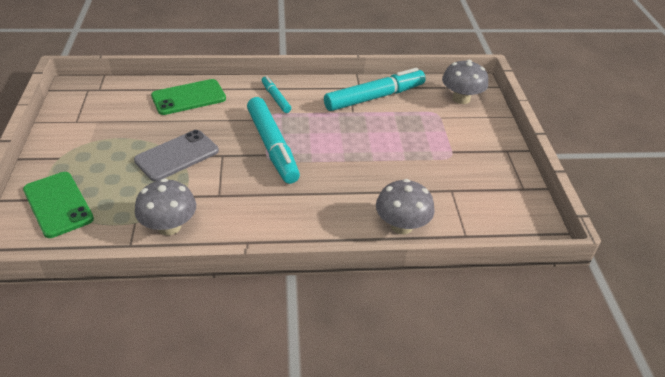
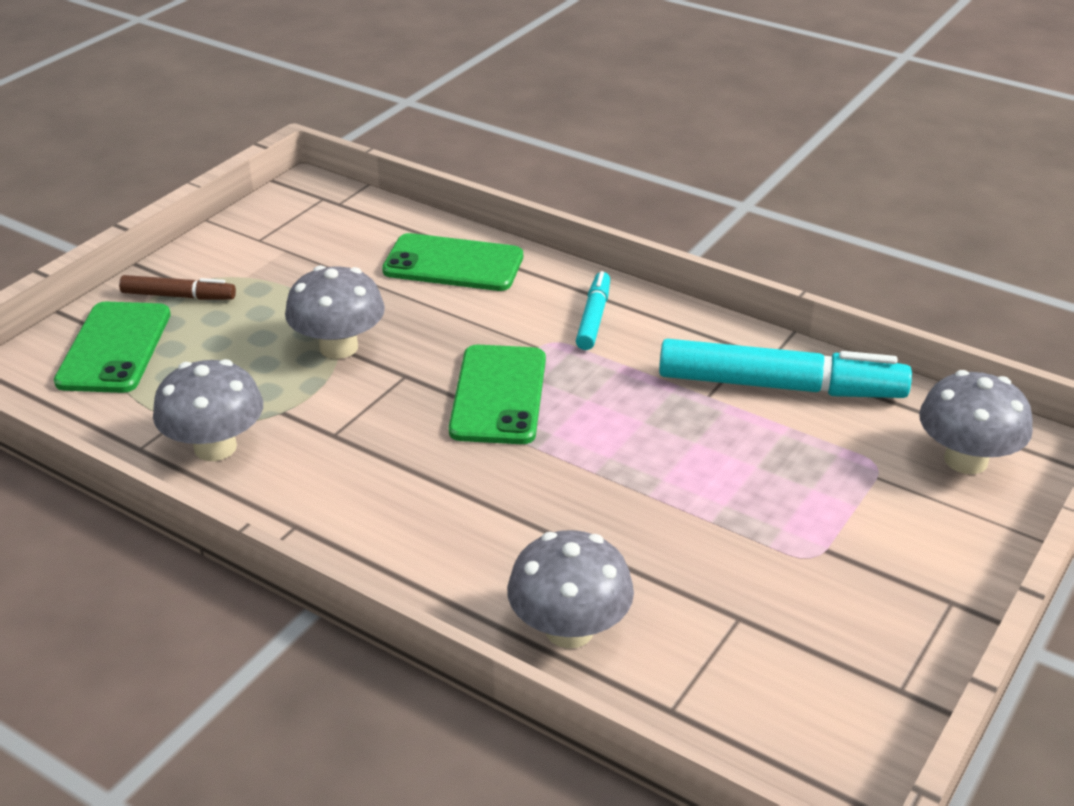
camera: 40 degrees right, 5 degrees down
(64, 165) = (178, 296): none -> brown marker
(177, 155) = (339, 347): grey phone -> grey mushroom
(272, 146) = (498, 395): turquoise marker -> green phone

